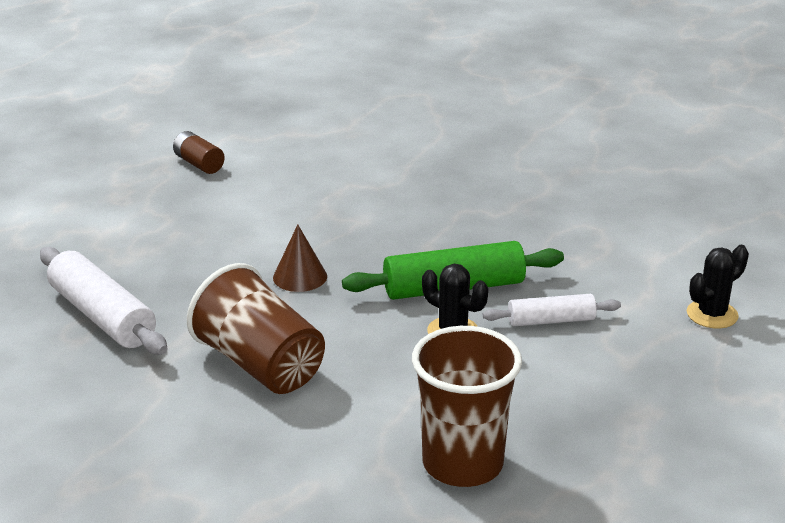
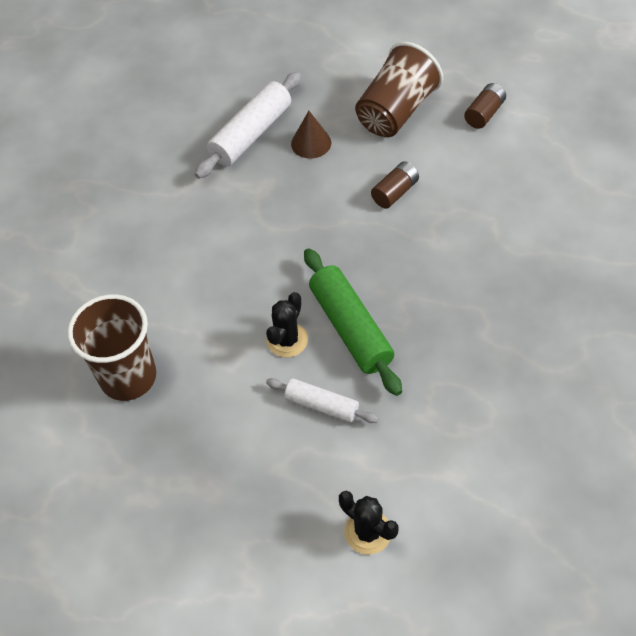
camera: 80 degrees right, 25 degrees up
(260, 365) = (216, 235): brown cup -> brown cup (396, 111)
(275, 232) = (395, 192): none -> brown battery
(300, 277) = (335, 226): brown cone -> brown cone (311, 143)
(551, 320) = (322, 405): white rolling pin -> white rolling pin turned 45 degrees counterclockwise

